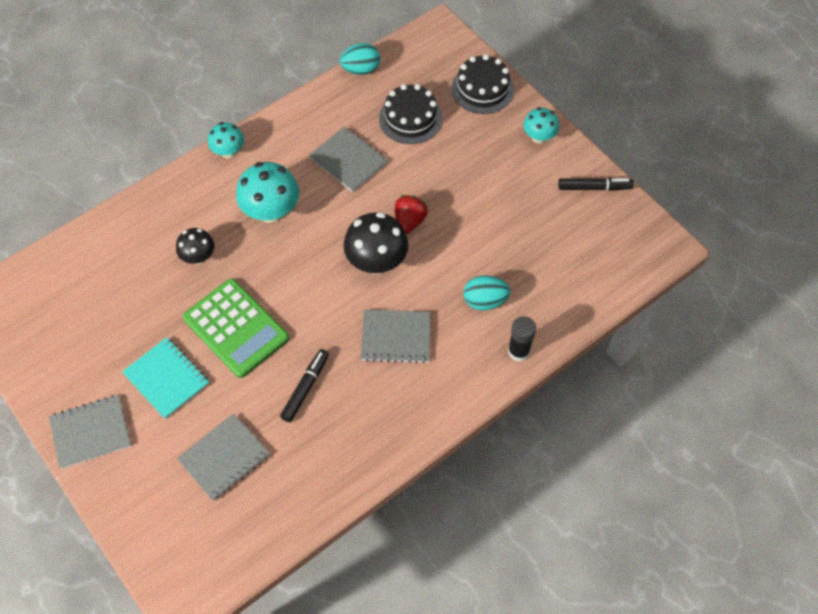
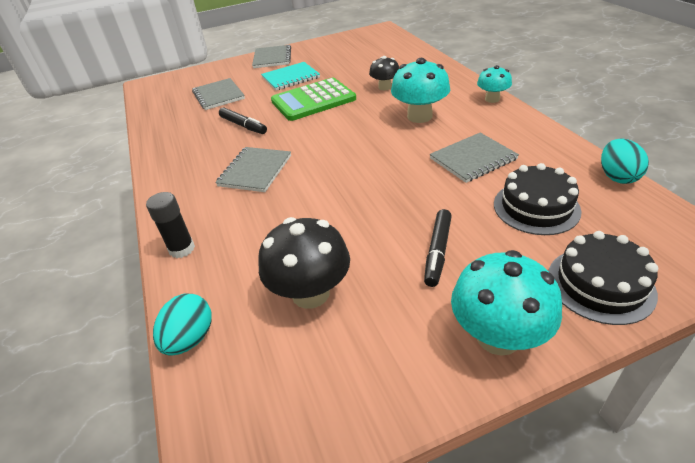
camera: 110 degrees right, 20 degrees down
(376, 262) = (341, 167): black mushroom -> black mushroom (310, 293)
(409, 221) = (381, 191): red strawberry -> none
(485, 301) = (256, 233): turquoise egg -> turquoise egg (190, 339)
(539, 137) = (498, 336): turquoise mushroom -> turquoise mushroom, size x1.67
(594, 188) = (380, 390): black marker -> black marker (437, 252)

